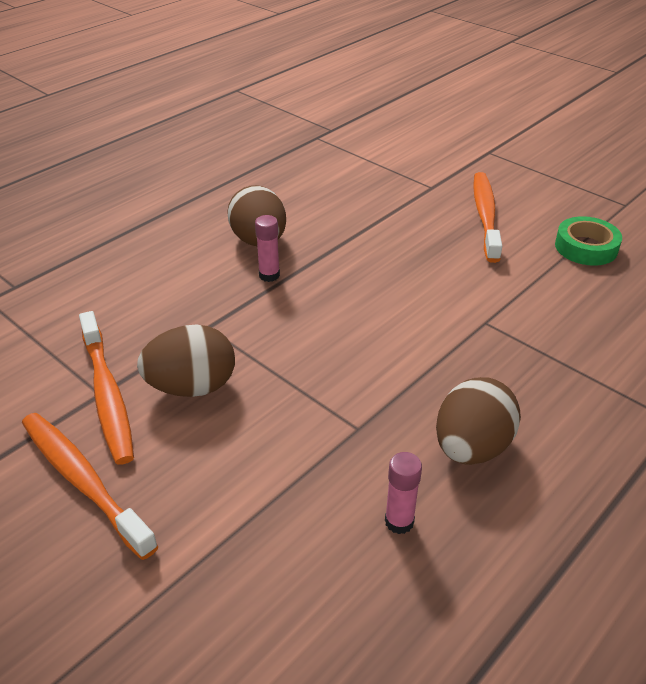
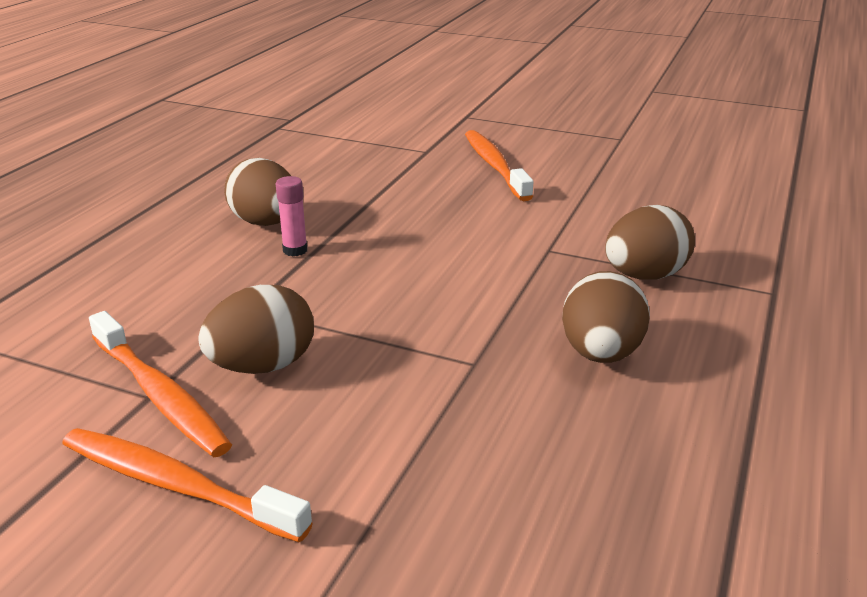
camera: 20 degrees left, 10 degrees down
(399, 521) = (568, 433): pink glue stick -> none
(559, 372) = (644, 276): none -> brown egg
(586, 247) = (606, 175): green tape -> none

